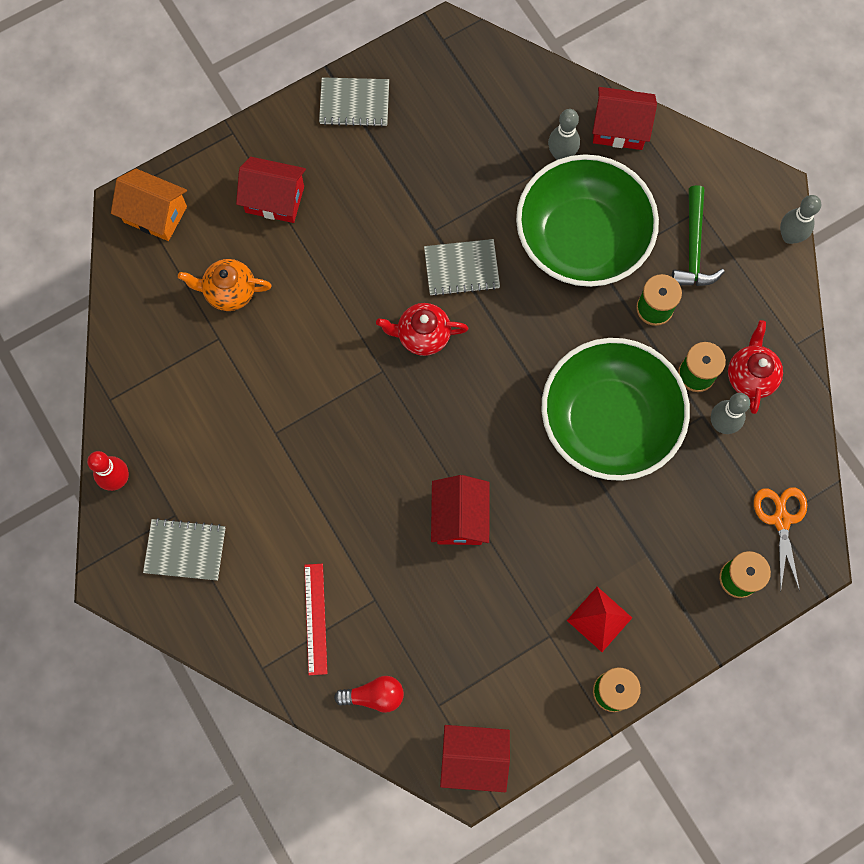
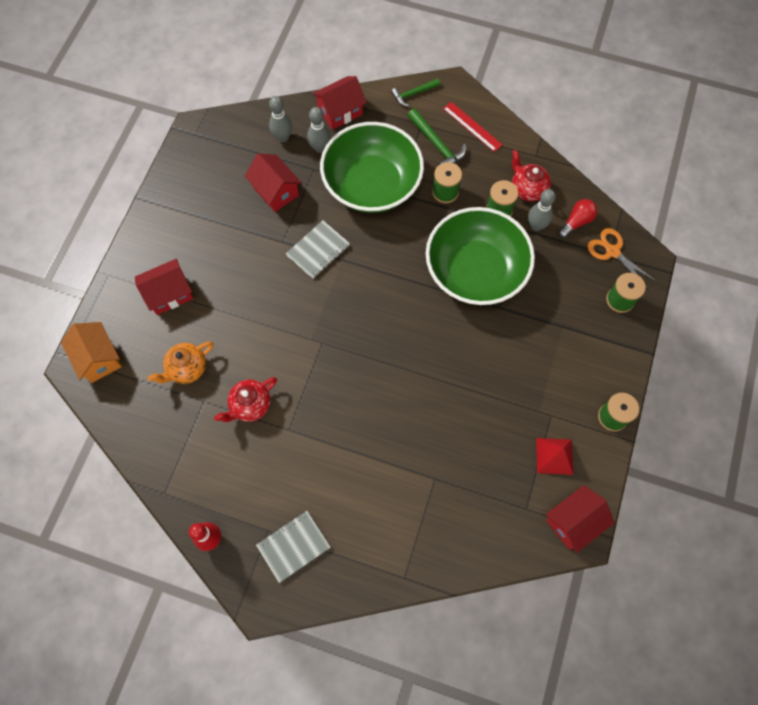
camera: 40 degrees left, 5 degrees down
(155, 214) = (98, 358): orange house -> orange house turned 75 degrees clockwise
(315, 618) = (410, 519): red ruler -> red ruler (472, 126)
(354, 103) = (172, 205): grey notebook -> none
(374, 695) = (485, 535): red light bulb -> red light bulb (576, 222)
(422, 335) = (328, 304): red teapot -> red teapot (250, 405)
(459, 518) = (441, 390): red house -> red house (276, 191)
(599, 619) = (569, 383): red pyramid -> red pyramid (554, 456)
(720, 168) = (413, 94): none -> green hammer
(789, 236) = (481, 103): grey bowling pin -> grey bowling pin (282, 137)

